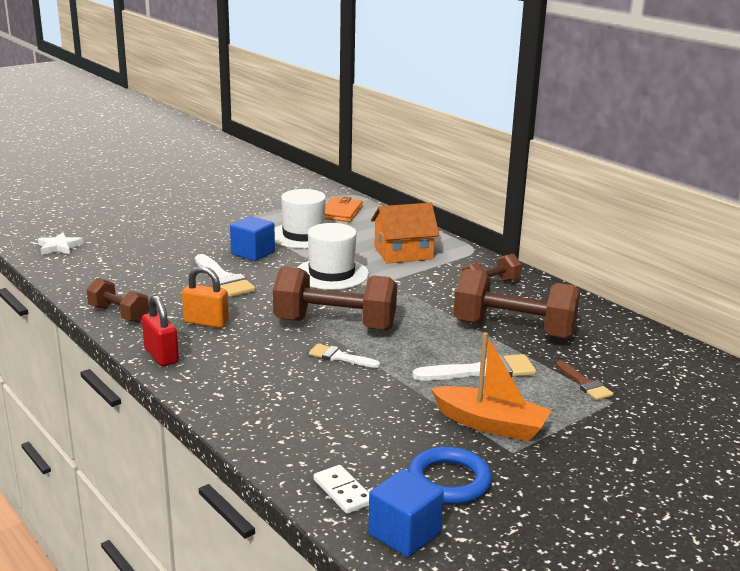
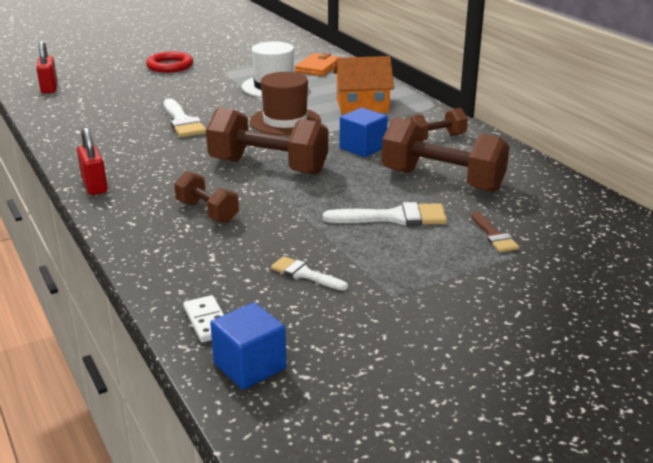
camera: 10 degrees right, 5 degrees up
(59, 247) = (49, 88): white star -> red padlock
(119, 314) = (74, 147): brown dumbbell -> brown dumbbell (207, 212)
(182, 216) = (170, 66): none -> red ring
(206, 322) = (149, 159): orange padlock -> none
(253, 253) = (220, 100): blue cube -> blue cube (363, 148)
(331, 274) = (285, 121): white hat -> brown hat
(339, 357) = (259, 196): white brush -> white brush (304, 274)
(449, 481) = (316, 319): blue ring -> none
(490, 424) = (381, 268): orange boat -> none

